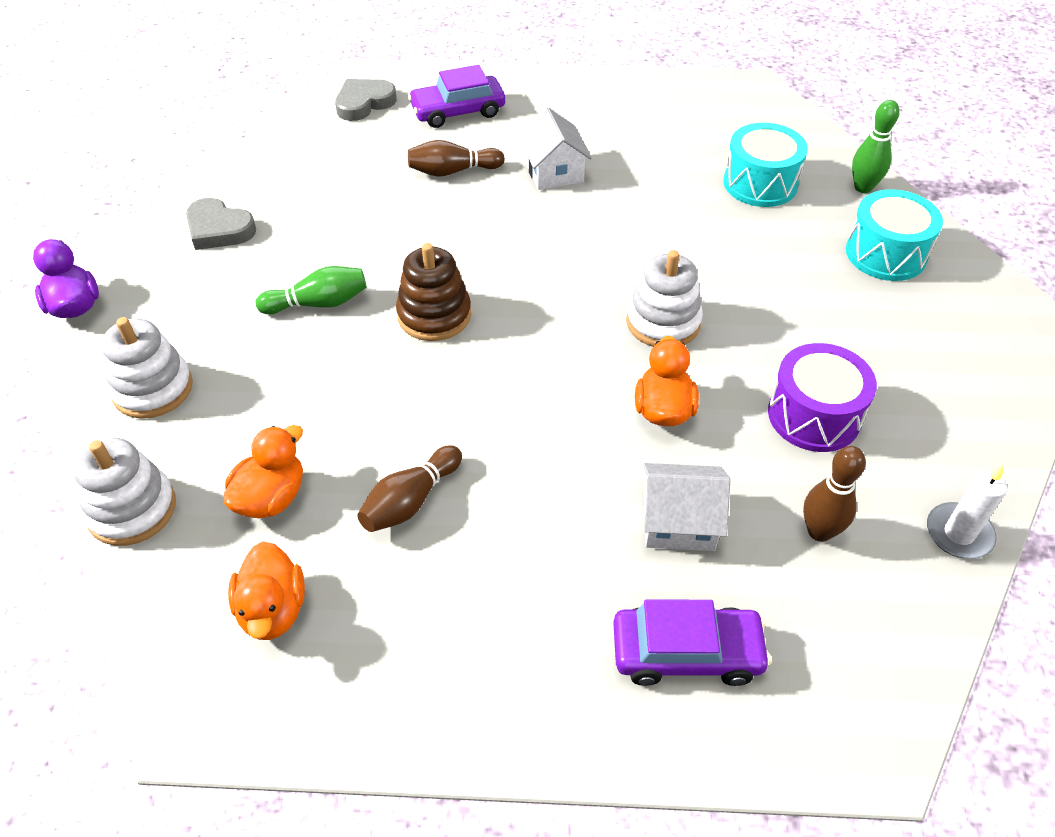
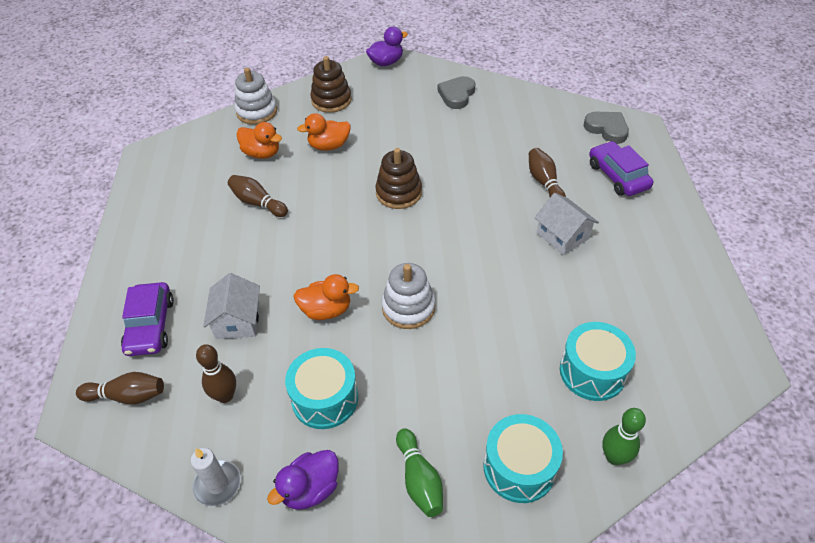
camera: 85 degrees right, 0 degrees up
(153, 389) = (331, 100): white stacking toy -> brown stacking toy
(273, 610) = (197, 166): orange duck -> orange duck (329, 146)
(318, 303) = (401, 144): green bowling pin -> green bowling pin (419, 479)
(553, 171) = (562, 235): white house -> white house turned 75 degrees clockwise
(814, 415) = (325, 398): purple drum -> turquoise drum
(831, 671) = (127, 396): none -> brown bowling pin
(945, 433) = (310, 489): none -> purple duck

